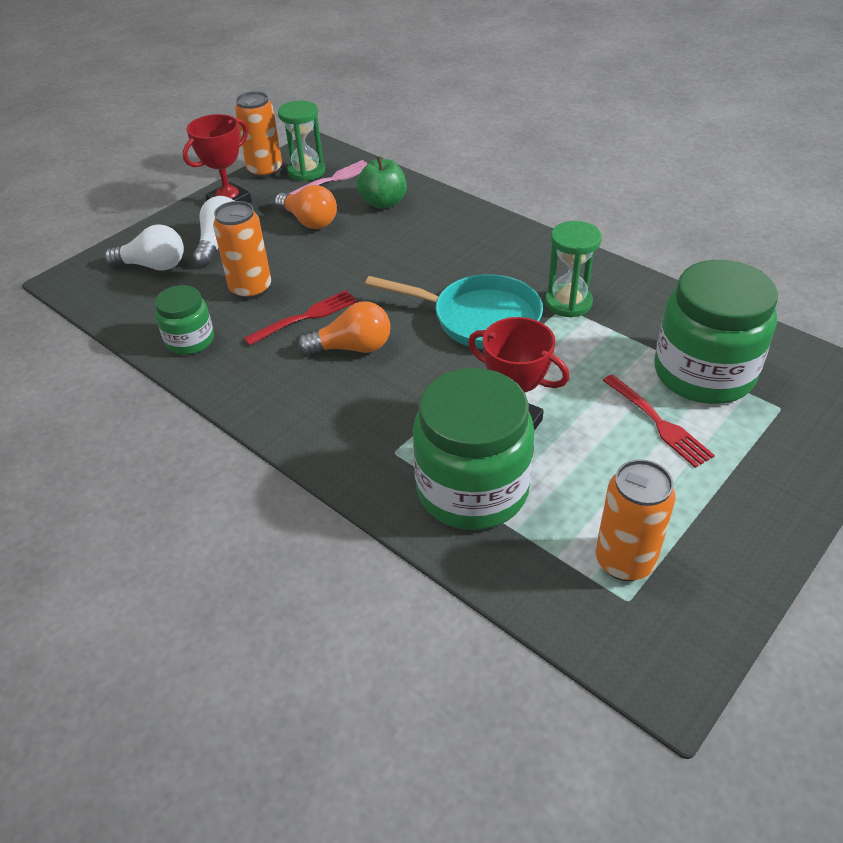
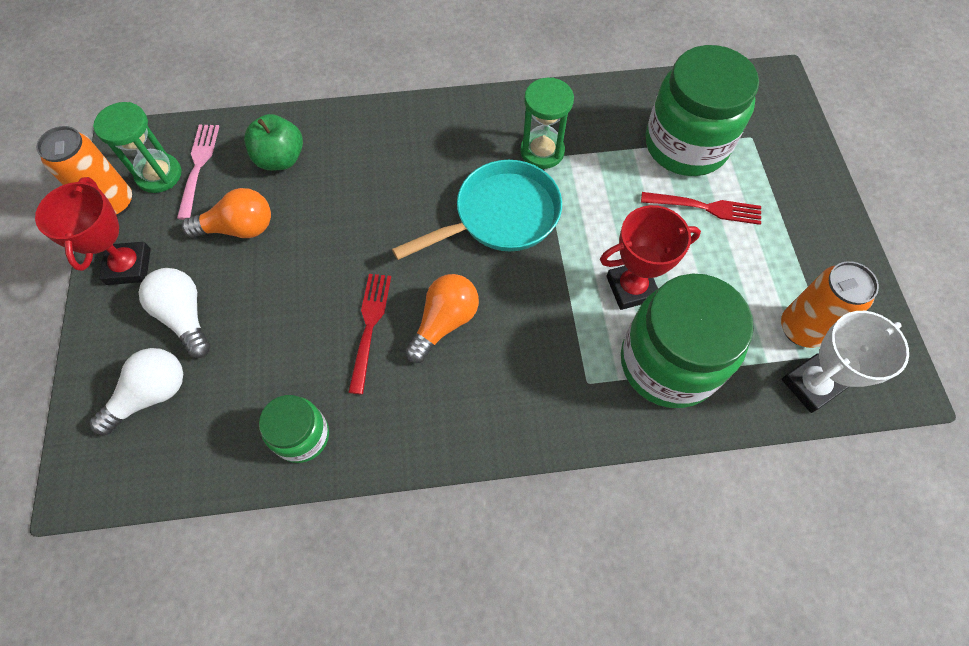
camera: 50 degrees left, 20 degrees up
(251, 289) = (284, 340): orange can -> none
(572, 602) = (811, 385): none -> white trophy

